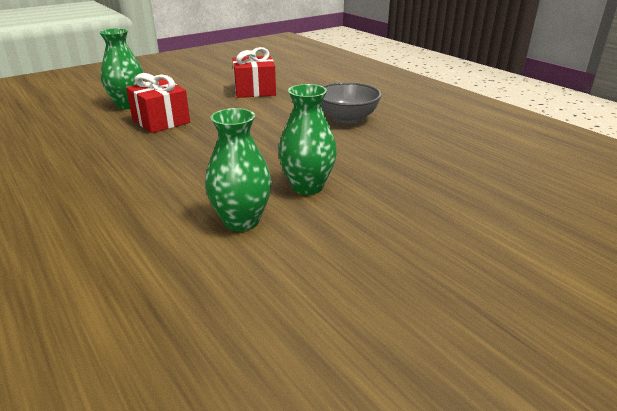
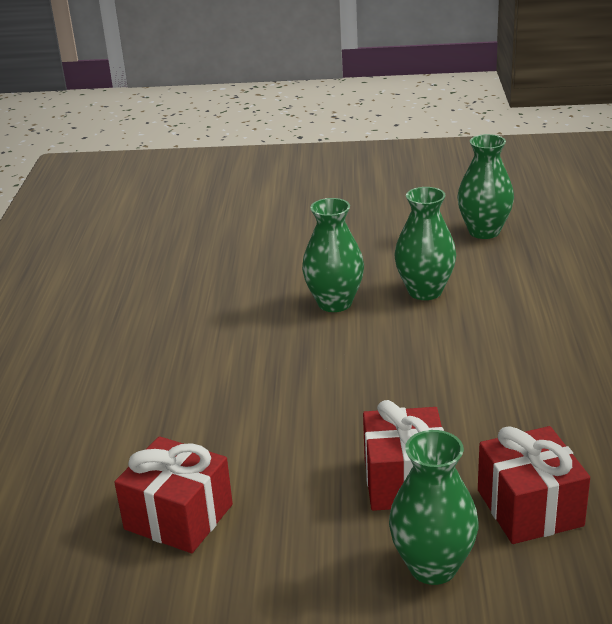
camera: 140 degrees left, 0 degrees up
(87, 129) = (529, 508): none -> red gift
(238, 332) = (484, 231): none -> green vase
(347, 118) = (156, 380): grey bowl -> none

